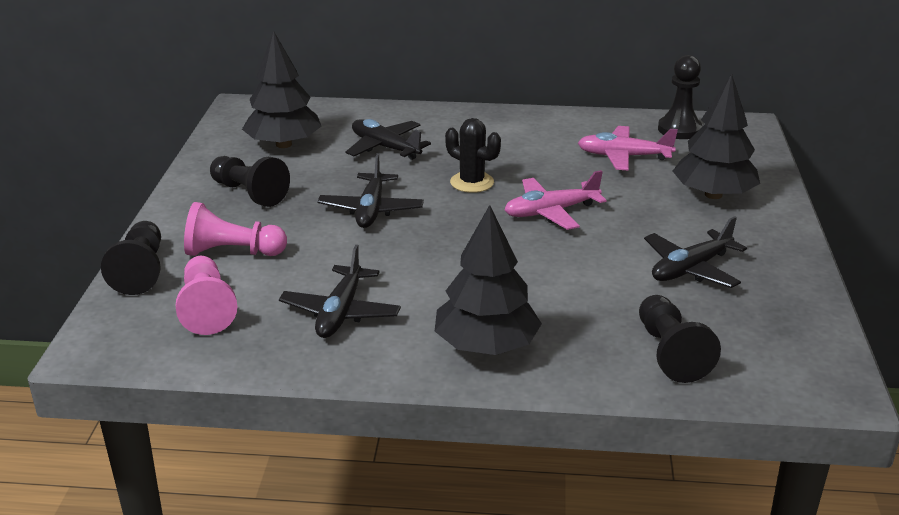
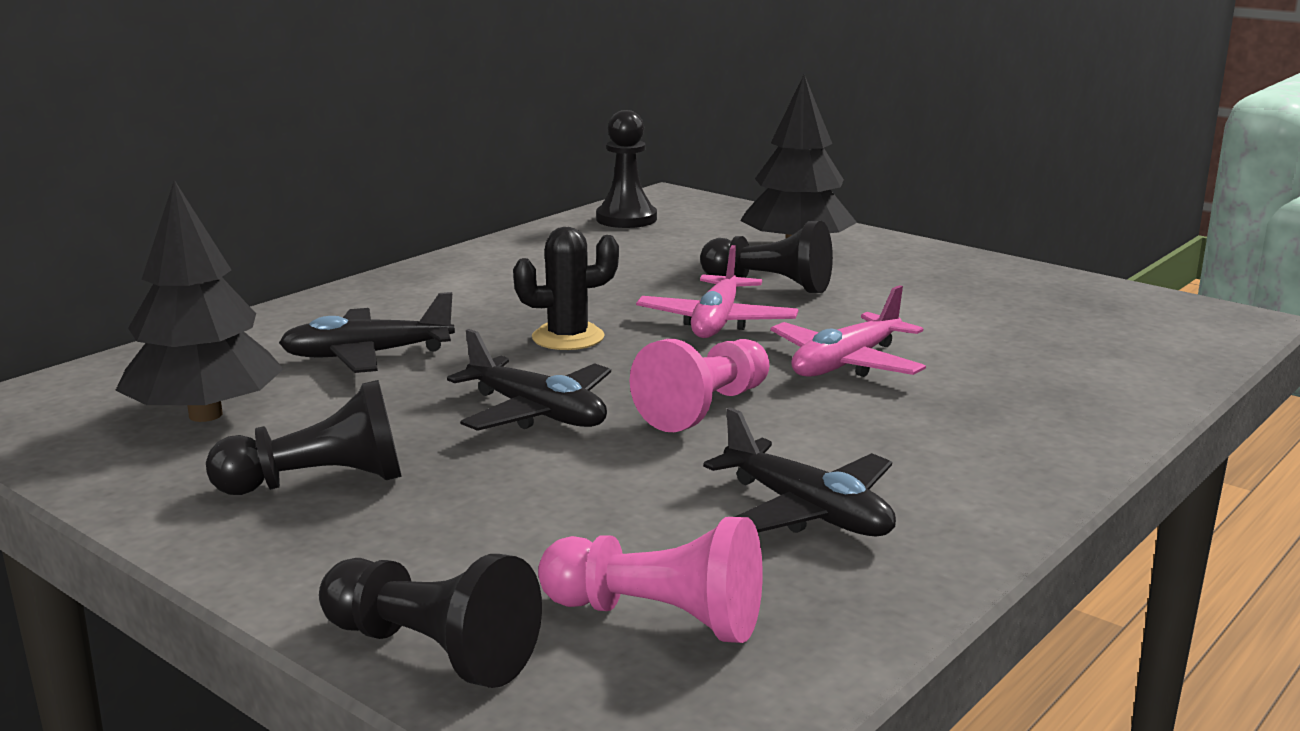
camera: 55 degrees left, 10 degrees down
(232, 252) = (499, 547): pink pawn -> pink pawn (705, 408)
(486, 345) = (1000, 444): black tree -> none
(624, 156) = (643, 256): pink plane -> pink plane (846, 363)
(670, 353) = (1109, 361): black pawn -> black pawn (770, 285)
(690, 269) = (942, 303): black plane -> none

